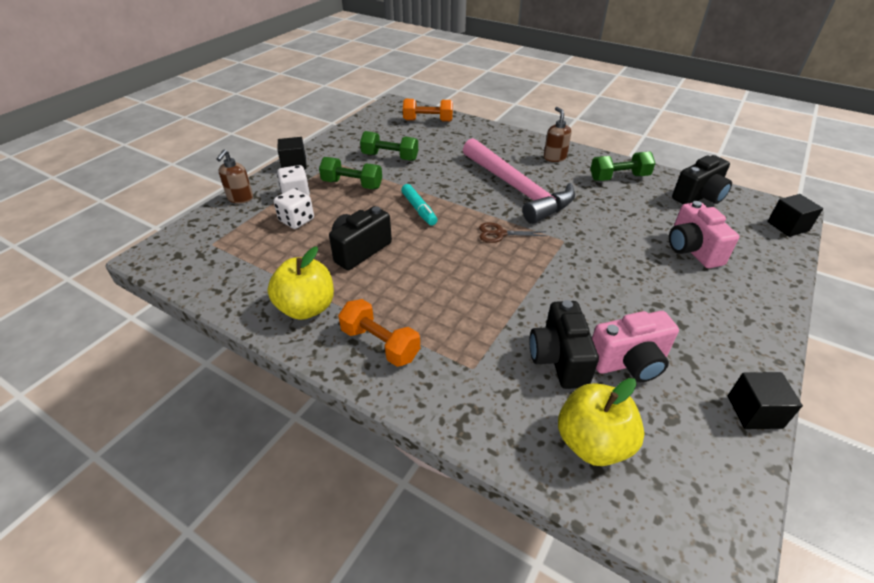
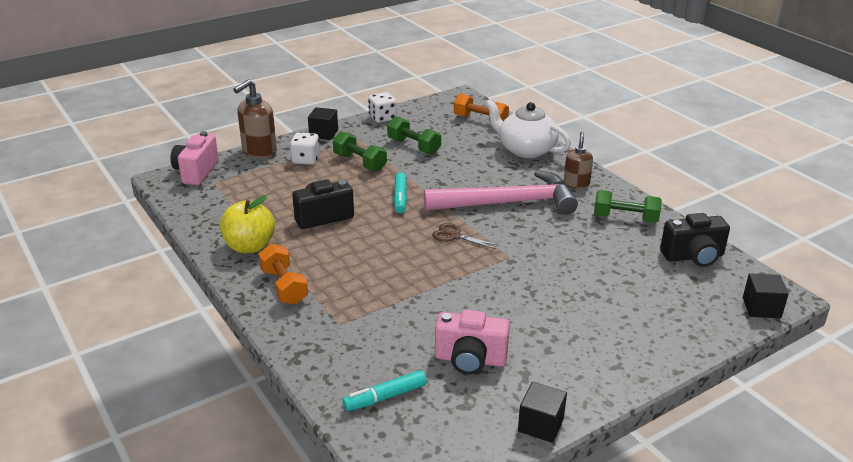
camera: 25 degrees right, 10 degrees down
(240, 198) = (259, 152): brown soap dispenser -> brown soap dispenser, size x1.55
(296, 220) = (291, 180): white dice -> white dice (382, 118)
(487, 137) = (525, 149): none -> white teapot
(517, 189) = (508, 203): pink hammer -> pink hammer turned 90 degrees counterclockwise
(559, 359) = (413, 339): black camera -> none
(592, 442) = (385, 397): yellow apple -> turquoise marker
(692, 250) = (628, 298): pink camera -> pink camera (196, 172)

